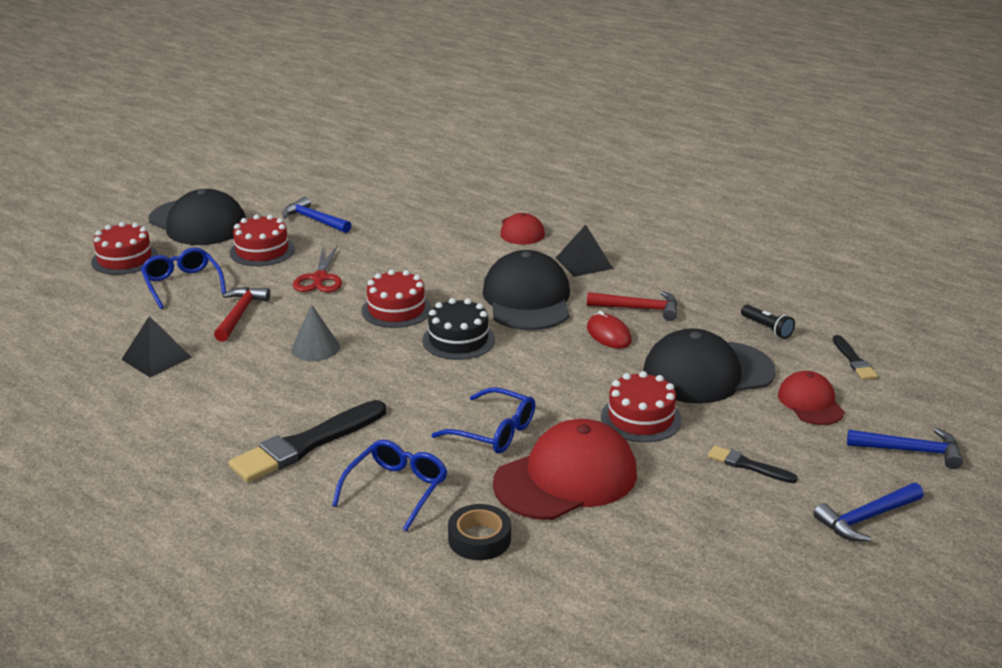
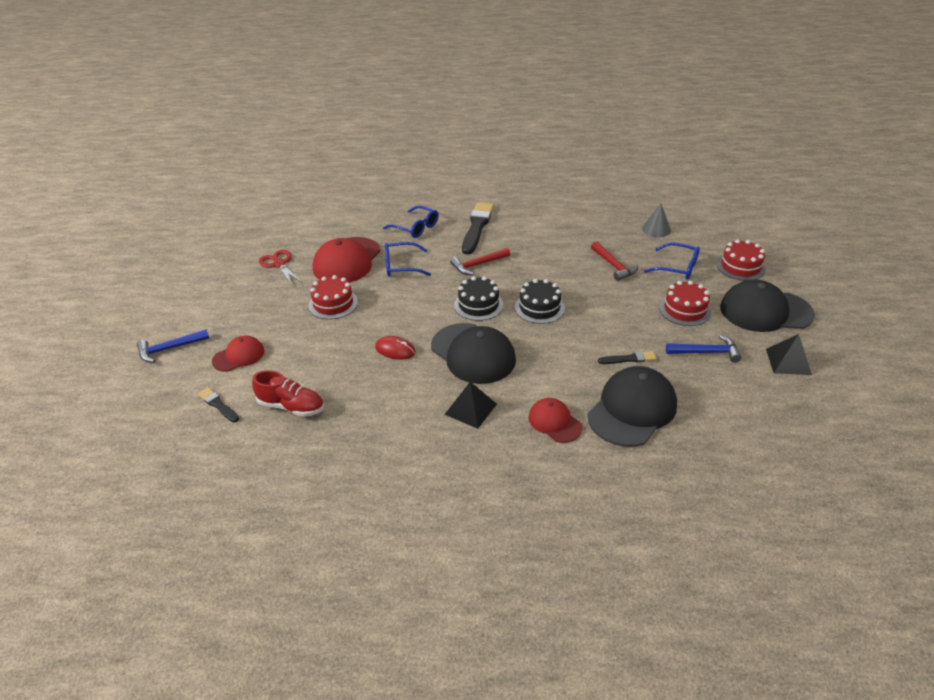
camera: 145 degrees right, 10 degrees up
(156, 358) = (606, 229): black pyramid -> black pyramid (788, 361)
(315, 348) = (544, 266): grey cone -> grey cone (656, 229)
(319, 279) = (615, 307): red scissors -> red scissors (279, 264)
(396, 309) = (539, 308): red cake -> black cake
(396, 489) = (416, 228): blue glasses -> blue glasses turned 45 degrees counterclockwise
(479, 539) = (362, 226): black tape -> none
(638, 309) = (393, 381): red hammer -> red hammer (478, 265)
(707, 373) = (313, 349): black cap -> black cap (632, 410)
(748, 465) = (260, 302): black brush -> black brush (629, 359)
(767, 328) = (291, 406): black flashlight -> red shoe
(810, 403) = (239, 356): red cap -> red cap turned 75 degrees counterclockwise
(866, 518) = (190, 301): blue hammer -> none

